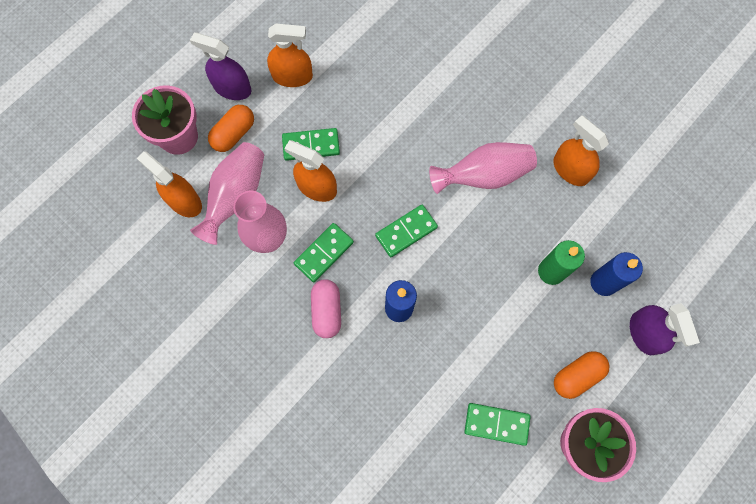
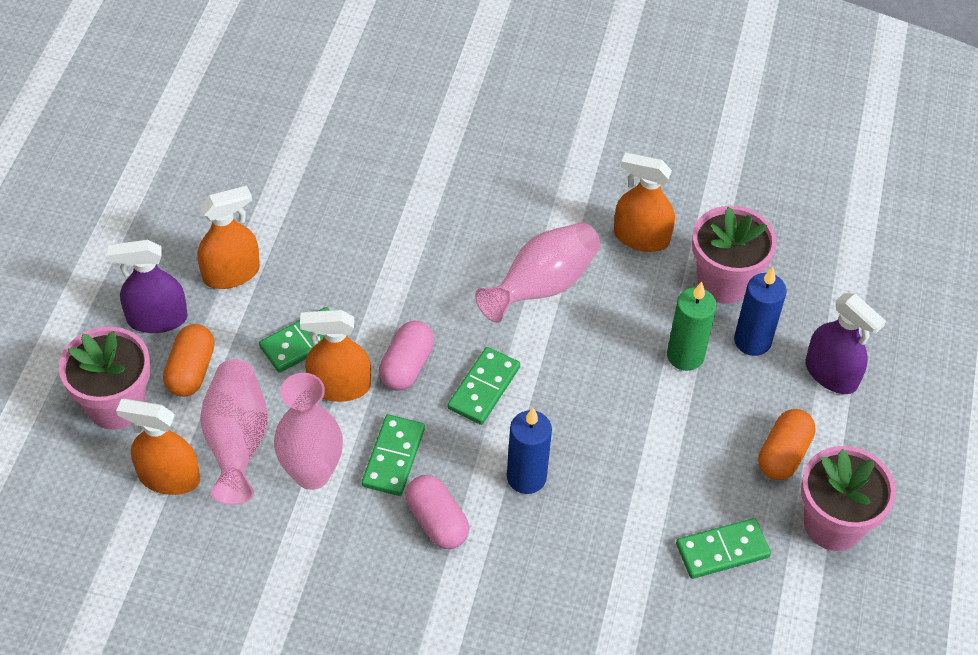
camera: 30 degrees left, 20 degrees down
(366, 193) = (406, 366): none -> pink capsule
(609, 229) = (724, 282): none -> pink flower pot

